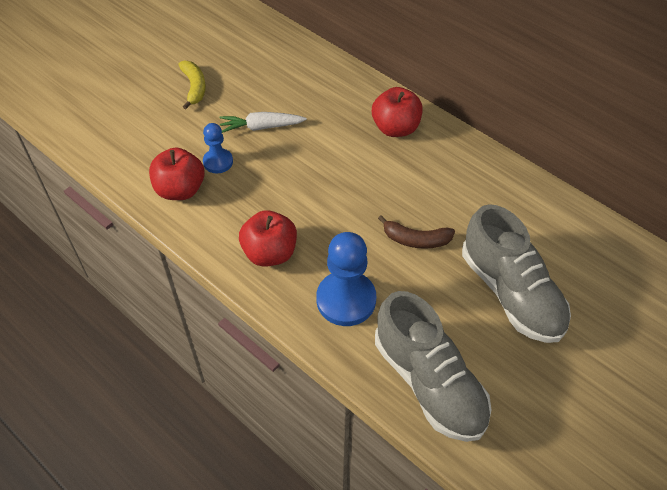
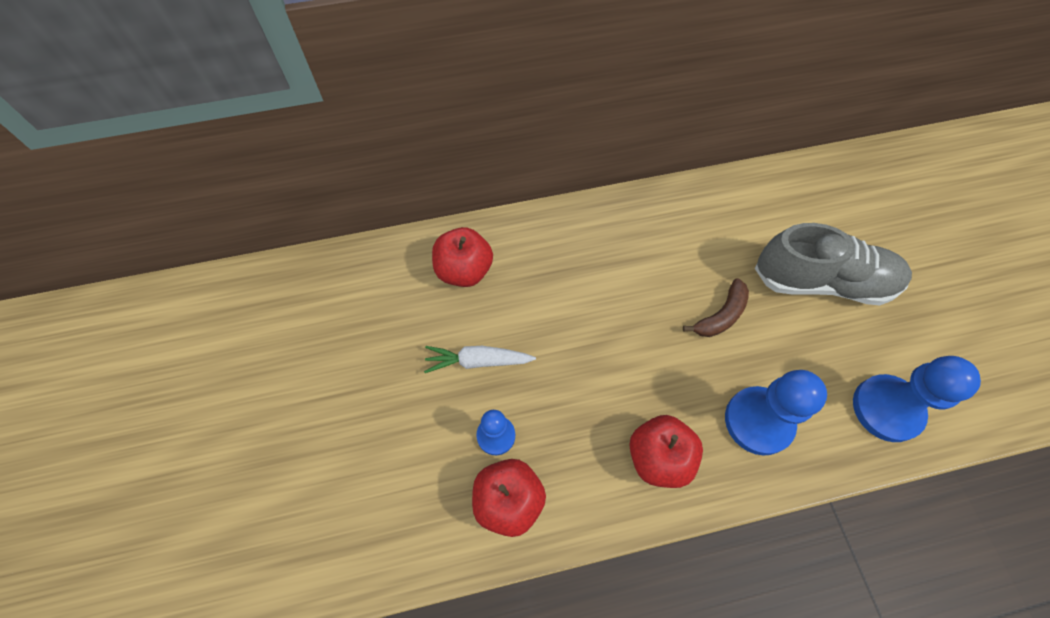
camera: 55 degrees left, 10 degrees up
(194, 87) = (361, 394): yellow banana -> none
(261, 127) = (478, 361): white carrot -> white carrot turned 60 degrees clockwise
(395, 128) = (572, 243): red apple -> red apple (464, 270)
(429, 382) = (886, 409): grey shoe -> blue pawn

